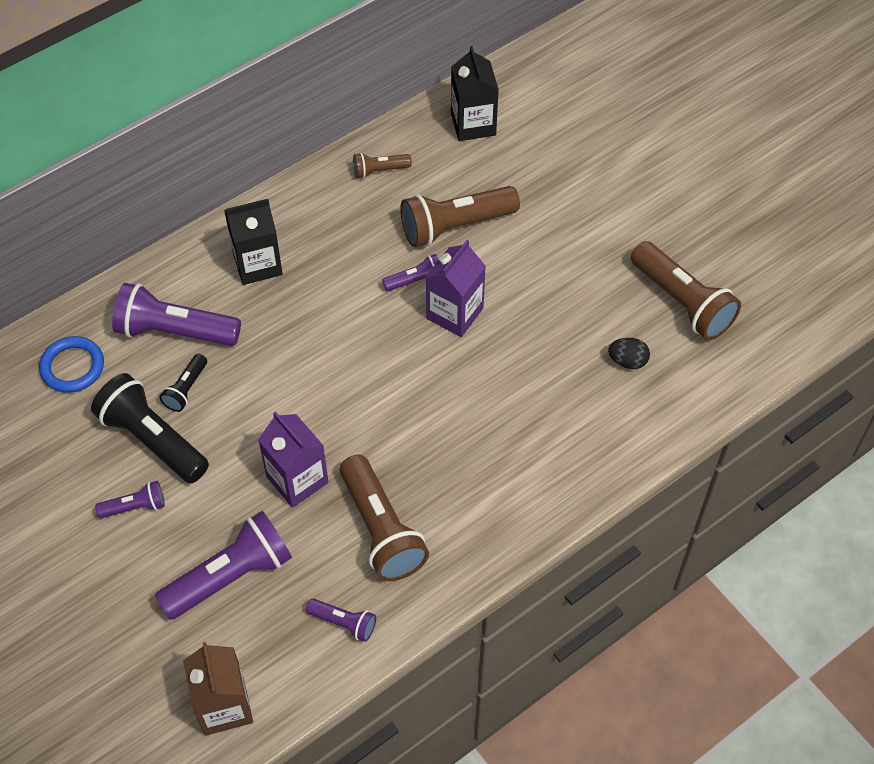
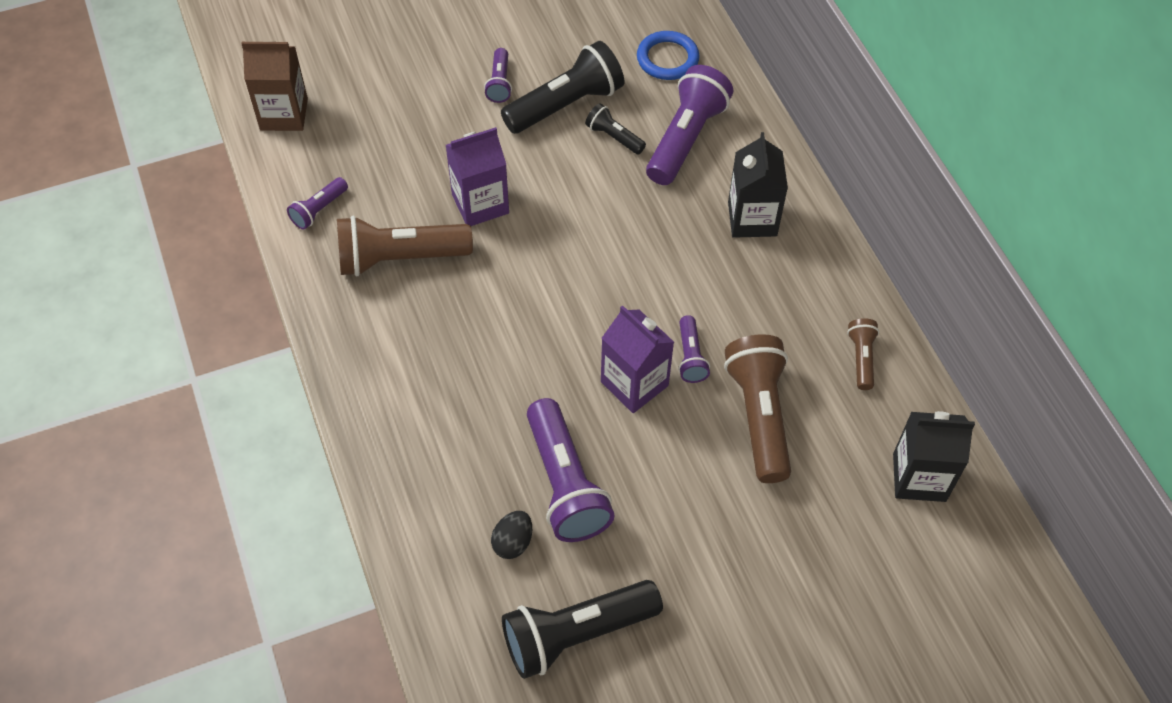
camera: 105 degrees right, 0 degrees up
(231, 576) = (402, 138): purple flashlight -> purple flashlight (565, 484)
(682, 302) = (576, 634): brown flashlight -> black flashlight

